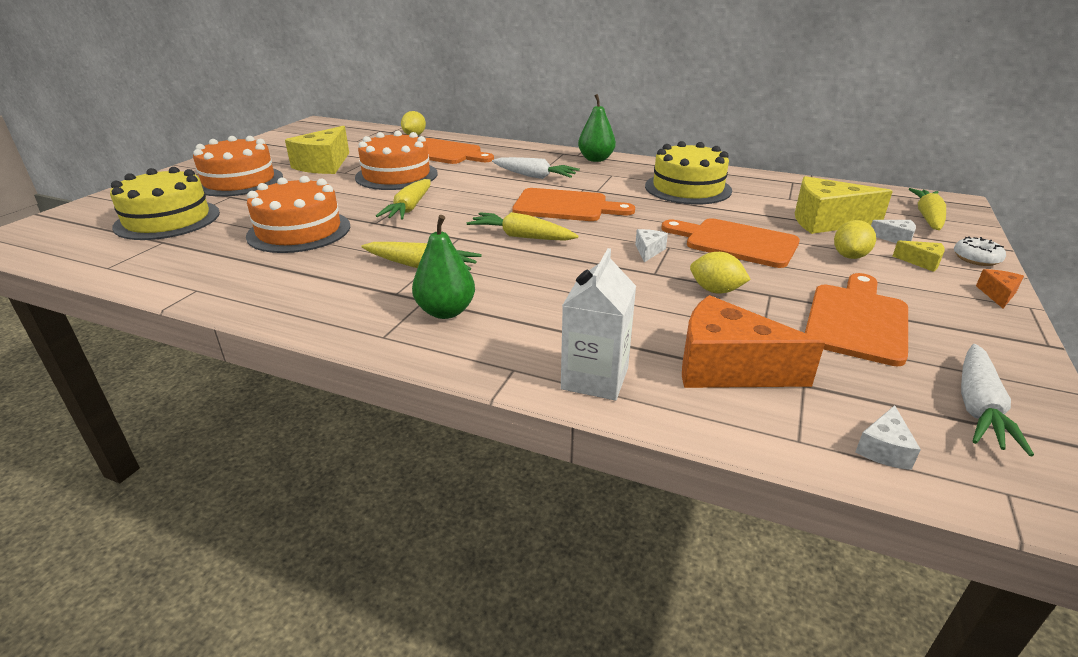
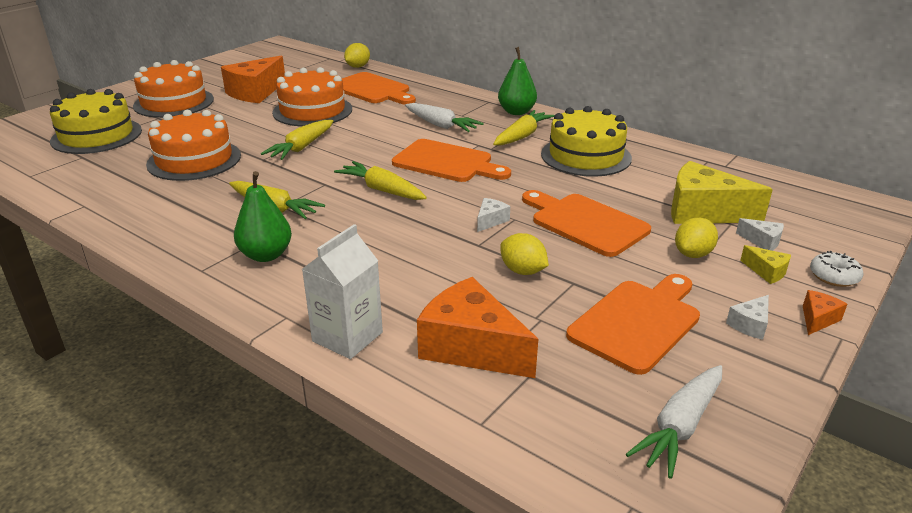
camera: 15 degrees right, 0 degrees up
(324, 165) = (255, 92): yellow cheese -> orange cheese
(884, 449) = (551, 446): white cheese -> white cheese (750, 325)
(928, 217) = (825, 221): yellow carrot -> yellow carrot (522, 136)

